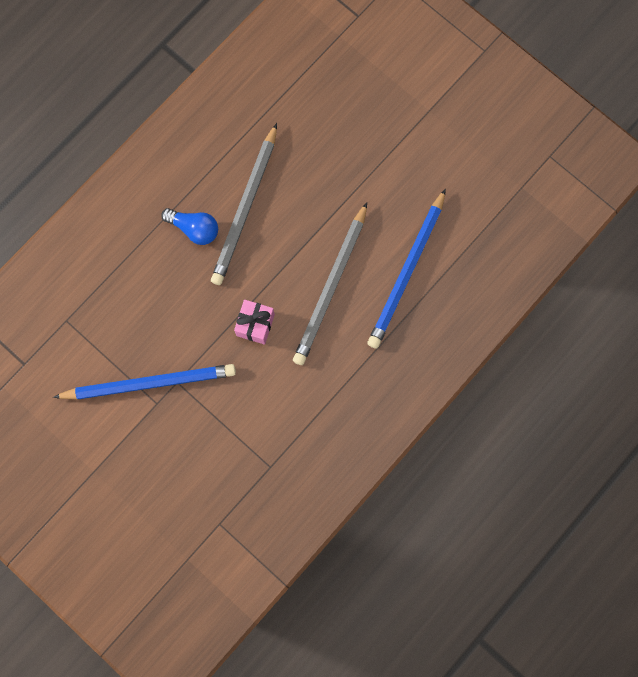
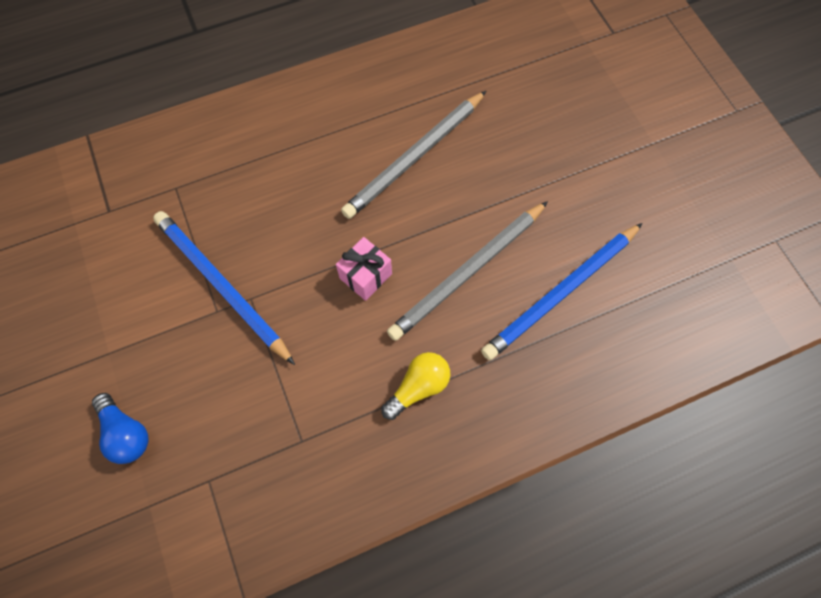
camera: 25 degrees right, 10 degrees down
(149, 383) = (221, 286): blue pencil -> blue pencil turned 150 degrees counterclockwise
(194, 229) = (352, 155): blue light bulb -> blue light bulb (126, 433)
(334, 391) = (418, 387): none -> yellow light bulb

